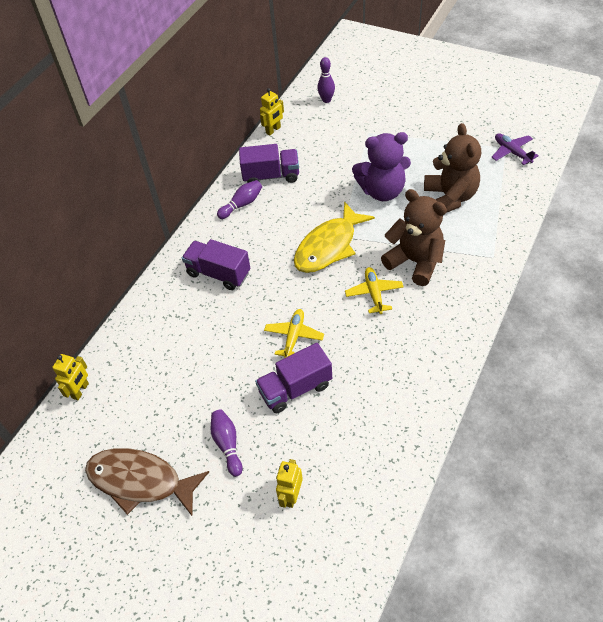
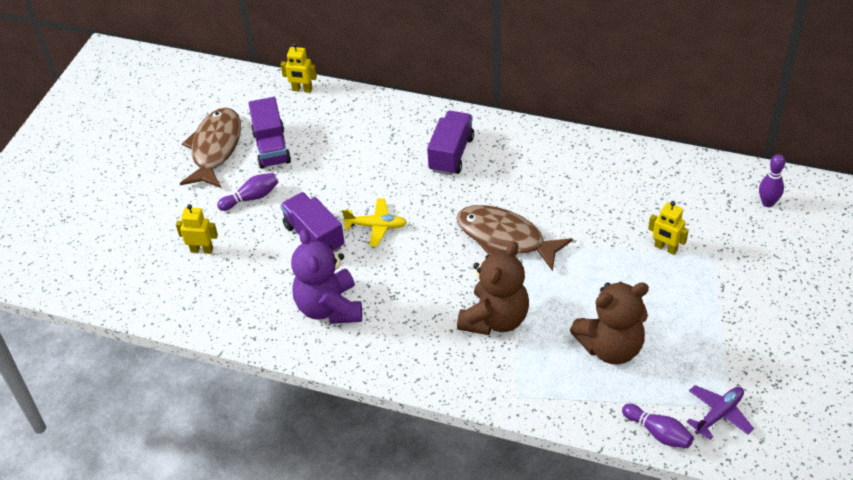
camera: 80 degrees right, 5 degrees down
(242, 204) = (555, 154): purple bowling pin -> purple bowling pin (658, 433)
(271, 176) = (608, 171): purple truck -> purple truck (271, 147)
(273, 130) = (690, 160): yellow robot -> yellow robot (665, 248)
(329, 246) = (505, 238): yellow fish -> brown fish
(374, 293) = (442, 286): yellow plane -> none
(382, 191) = (607, 278): purple teddy bear -> purple teddy bear (329, 308)

